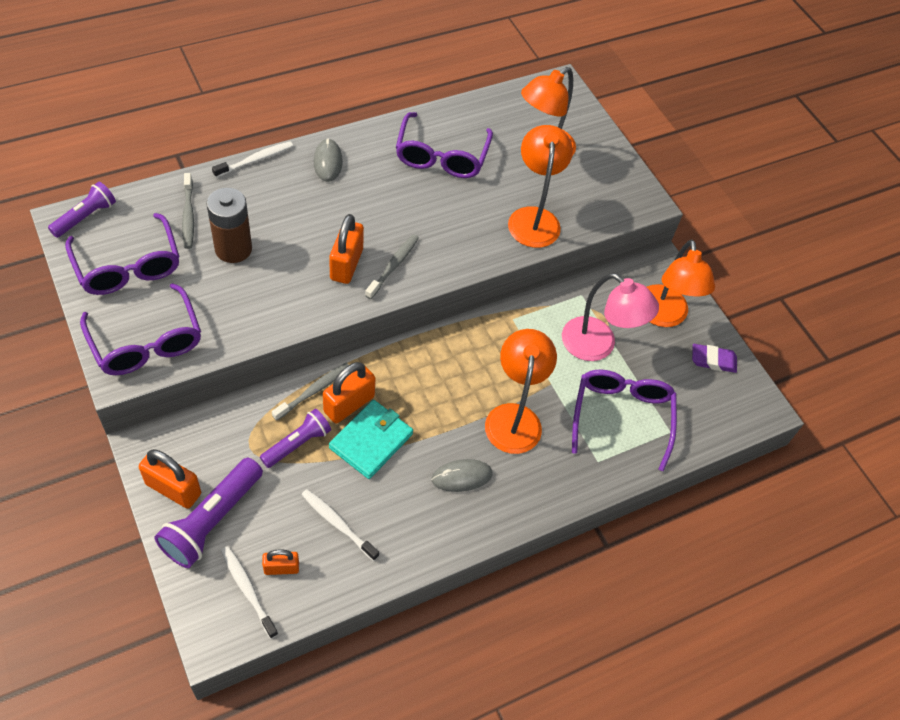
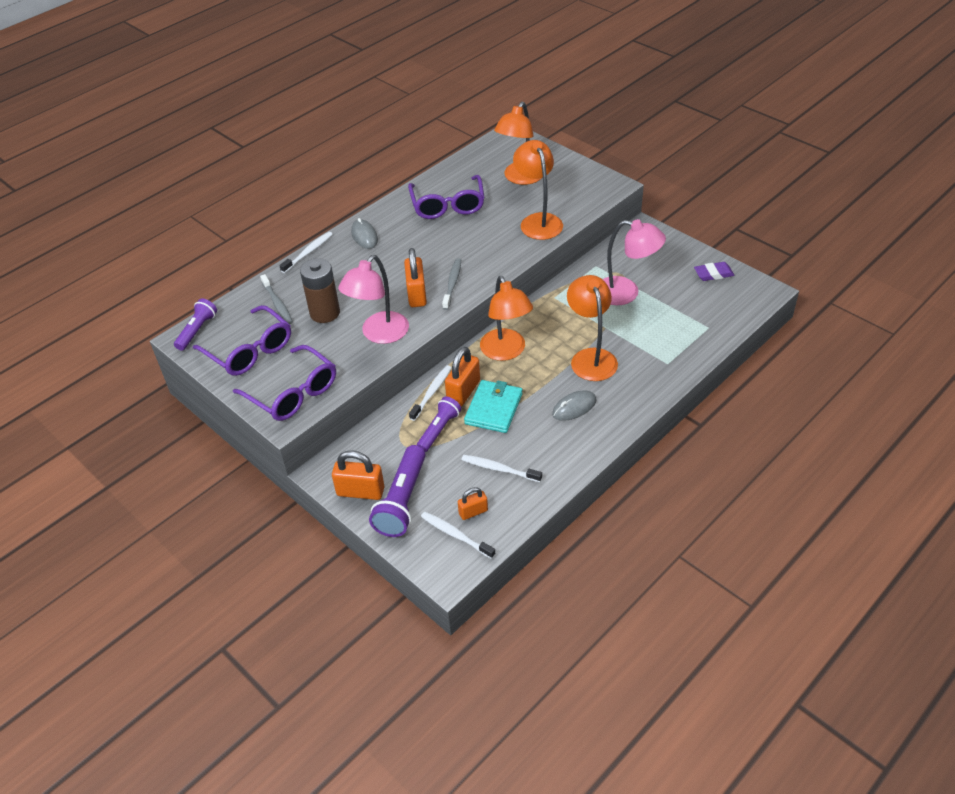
camera: 10 degrees left, 10 degrees down
(278, 302) = (379, 334): none -> pink lamp
(313, 391) = (432, 392): grey toothbrush -> white toothbrush
(621, 416) = (668, 330): purple glasses -> none
(663, 316) = (662, 259): orange lamp -> orange lamp (506, 352)

